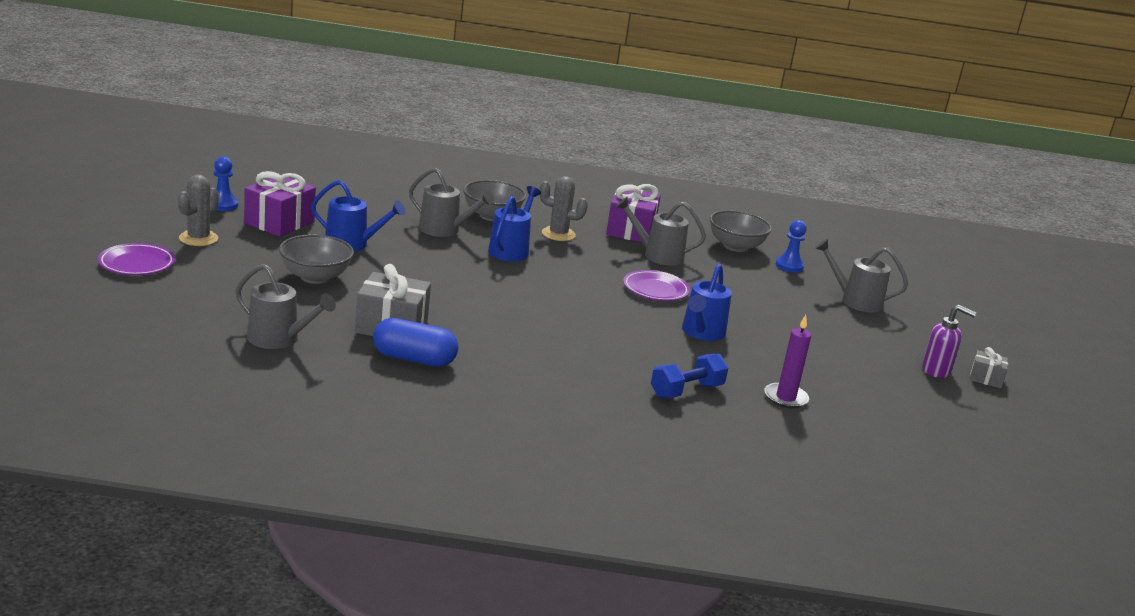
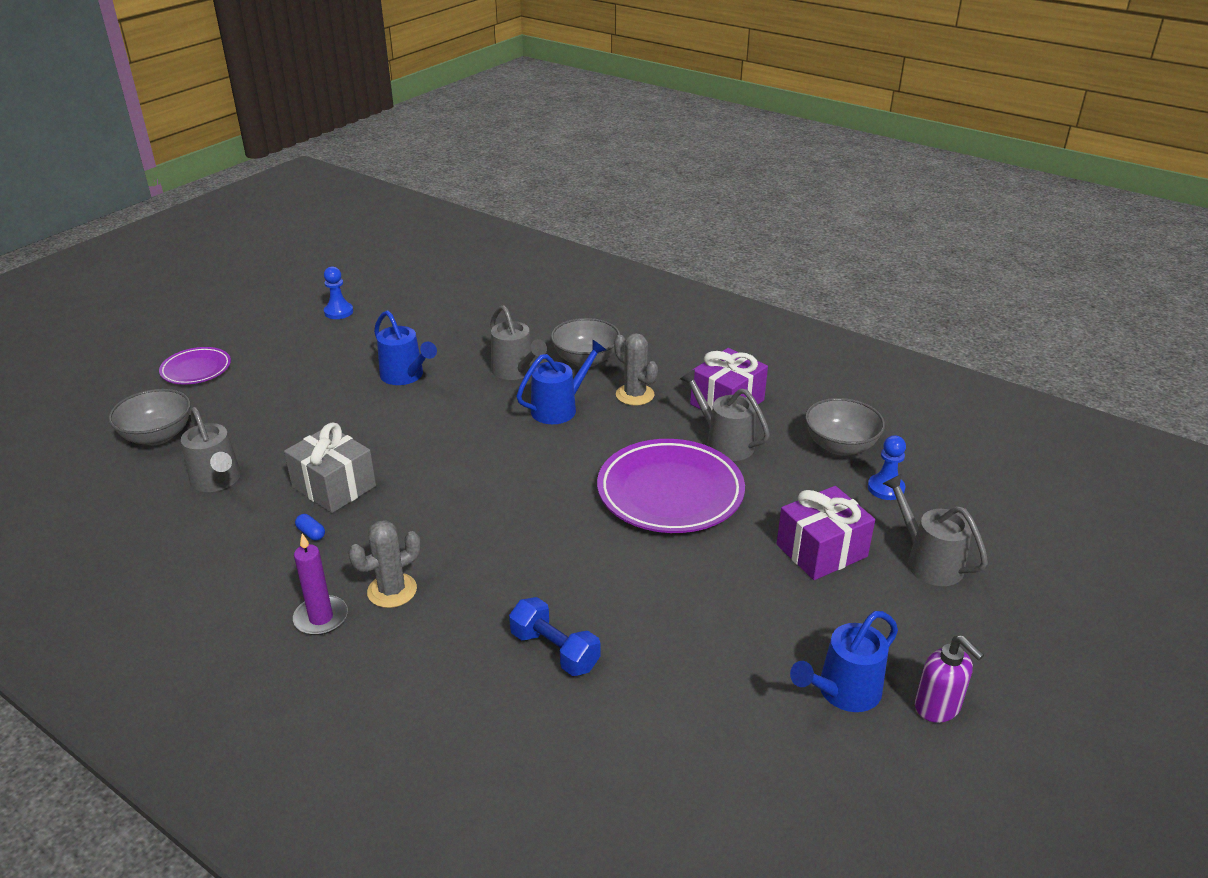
camera: 35 degrees right, 10 degrees up
(198, 238) = (276, 348): grey cactus -> grey cactus (392, 590)
(279, 222) = (366, 339): purple gift -> purple gift (821, 550)
(315, 277) = (329, 411): grey bowl -> grey bowl (157, 436)
(414, 359) = (311, 533): blue capsule -> blue capsule, size x0.41
(655, 290) = (670, 492): purple plate -> purple plate, size x1.83
(686, 391) = (554, 650): blue dumbbell -> blue dumbbell turned 45 degrees clockwise
(701, 333) = (662, 568): blue watering can -> blue watering can (842, 692)
(785, 398) = (669, 695): purple candle -> purple candle (321, 618)
(985, 378) = (1006, 741): grey gift -> none

